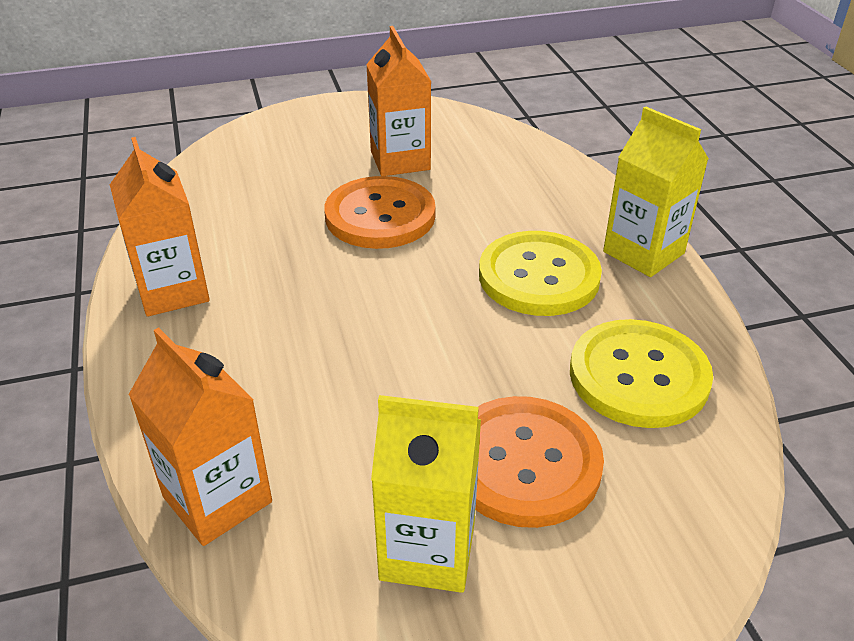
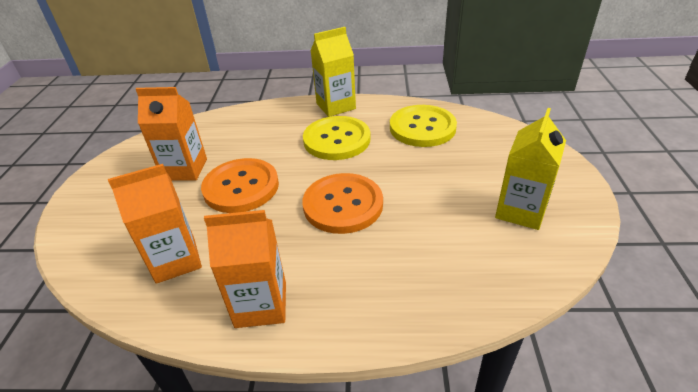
camera: 70 degrees left, 0 degrees up
(217, 499) = (477, 291): orange carton -> orange carton (176, 260)
(524, 463) = (470, 171): orange button -> orange button (343, 205)

